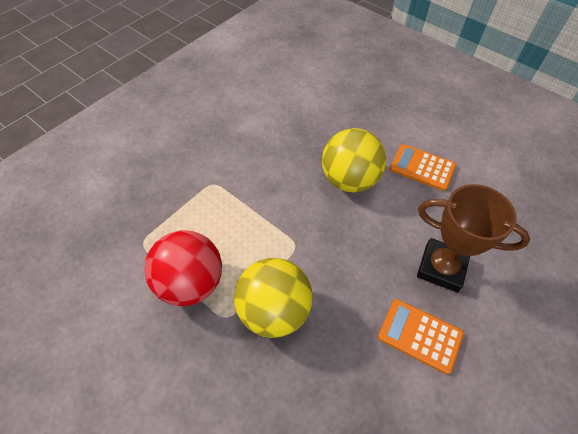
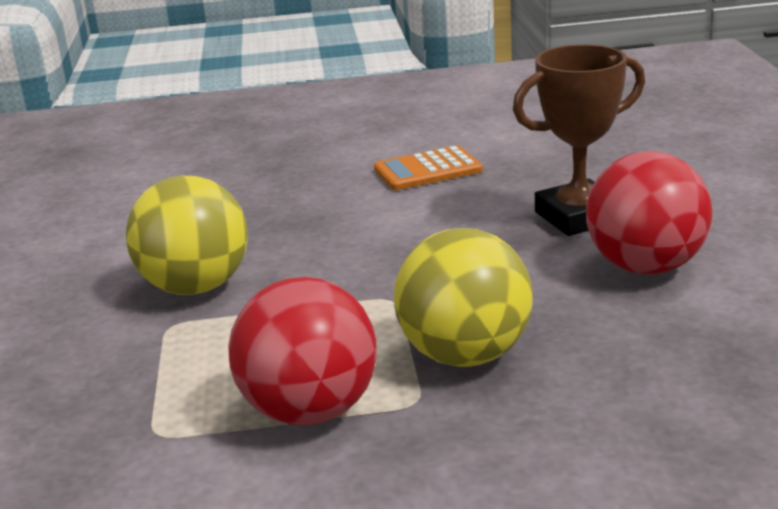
camera: 45 degrees left, 30 degrees down
(349, 180) = (360, 220): yellow ball -> yellow ball (196, 287)
(420, 335) = (646, 267): orange calculator -> red ball

